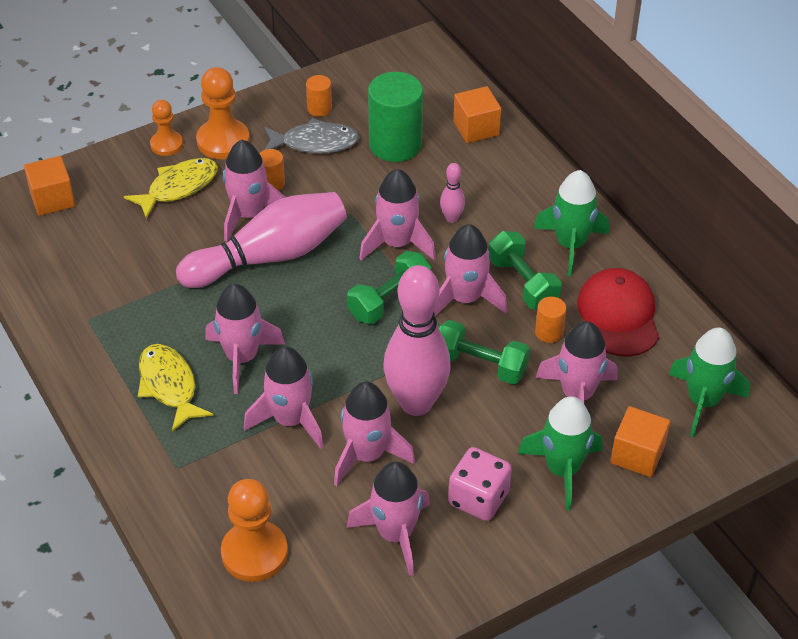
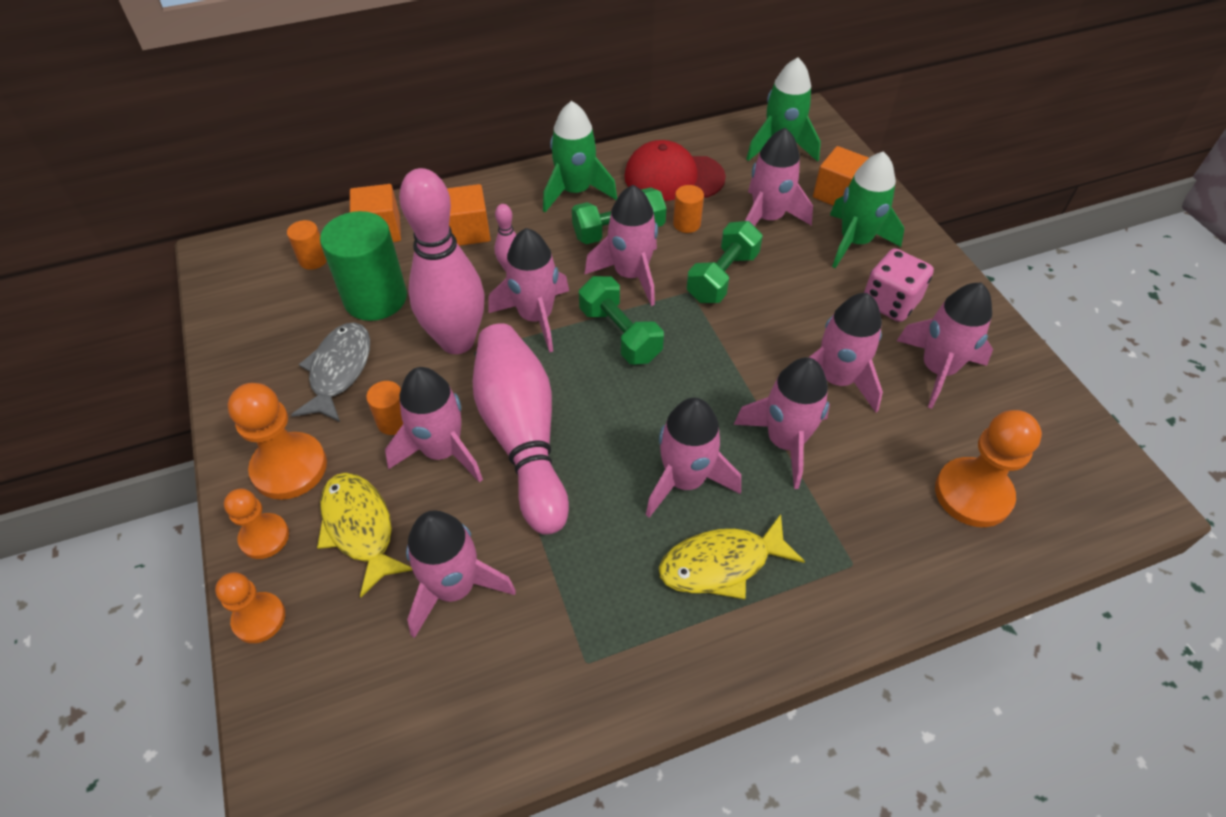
camera: 80 degrees left, 5 degrees up
(52, 199) = (317, 707): orange cube -> orange cube (468, 231)
(108, 158) = (259, 618): none -> orange pawn
(137, 244) = (454, 587): none -> pink rocket
(319, 108) = (278, 359): orange cylinder -> orange cylinder (313, 260)
(416, 403) = (768, 331): pink bowling pin -> pink bowling pin (457, 341)

